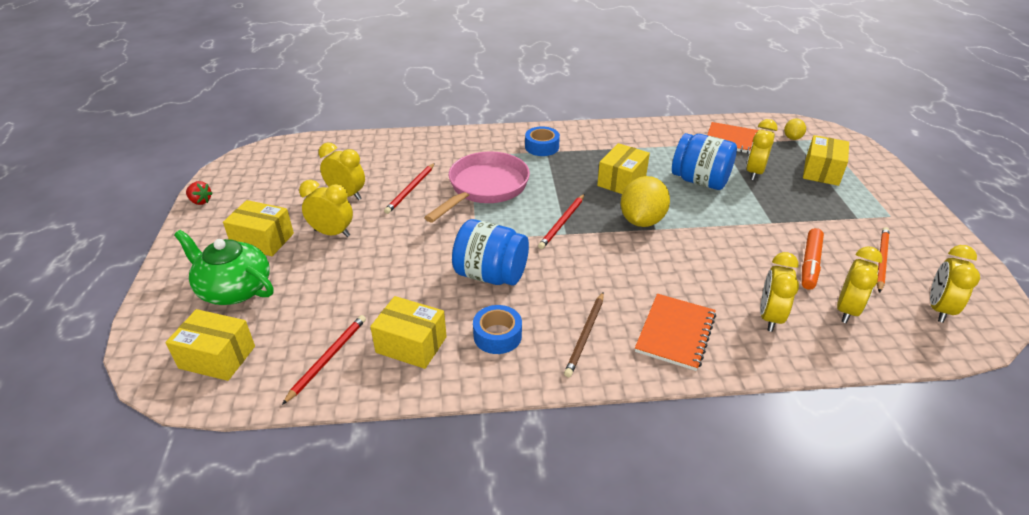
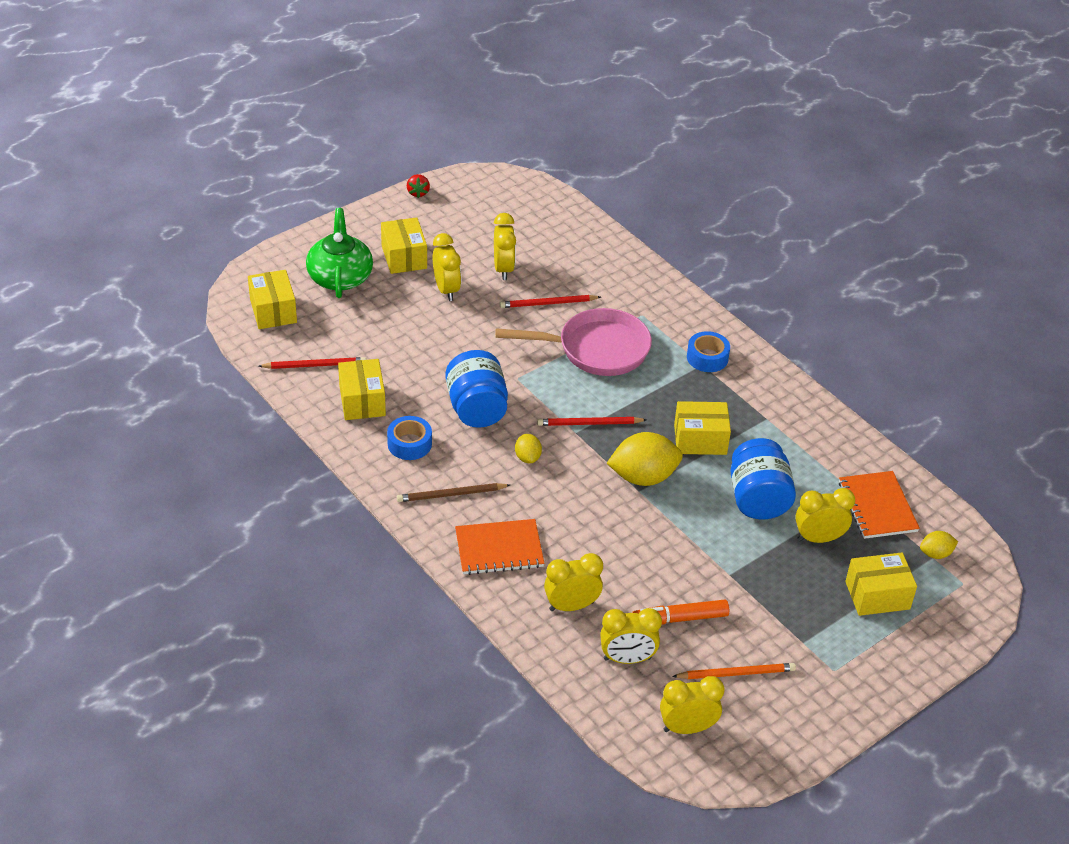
camera: 55 degrees right, 5 degrees up
(574, 270) = (527, 457): none -> yellow lemon

